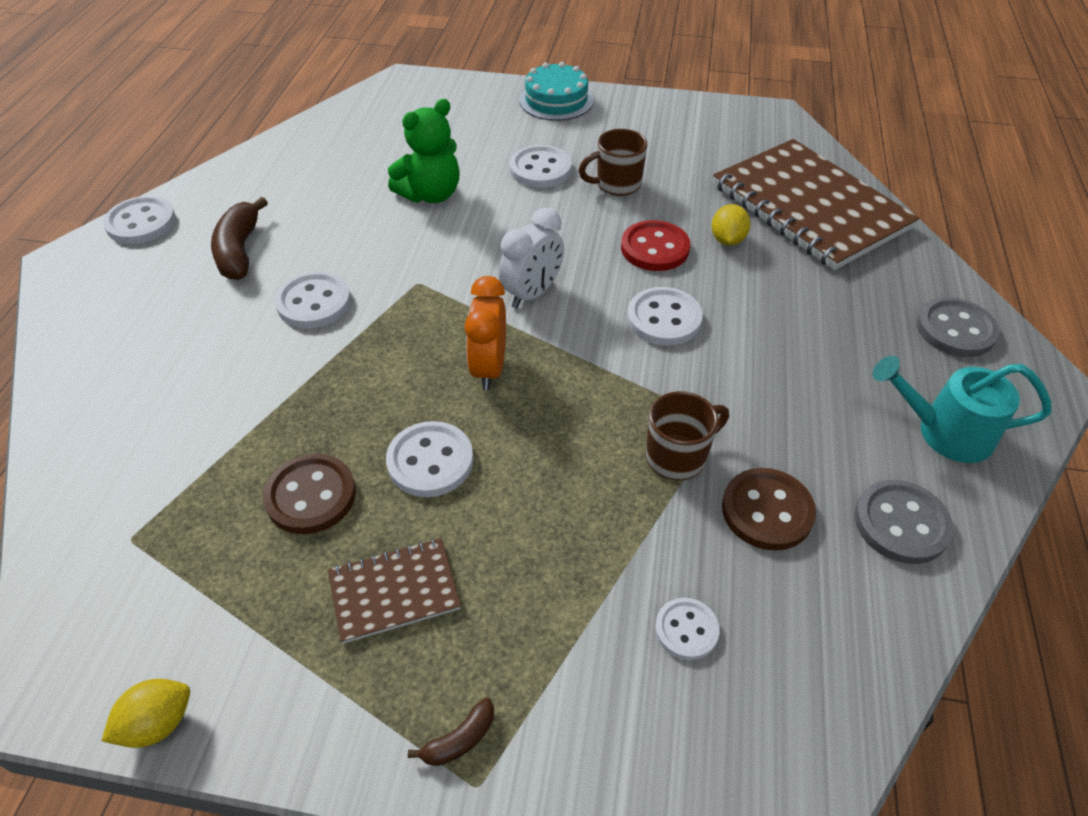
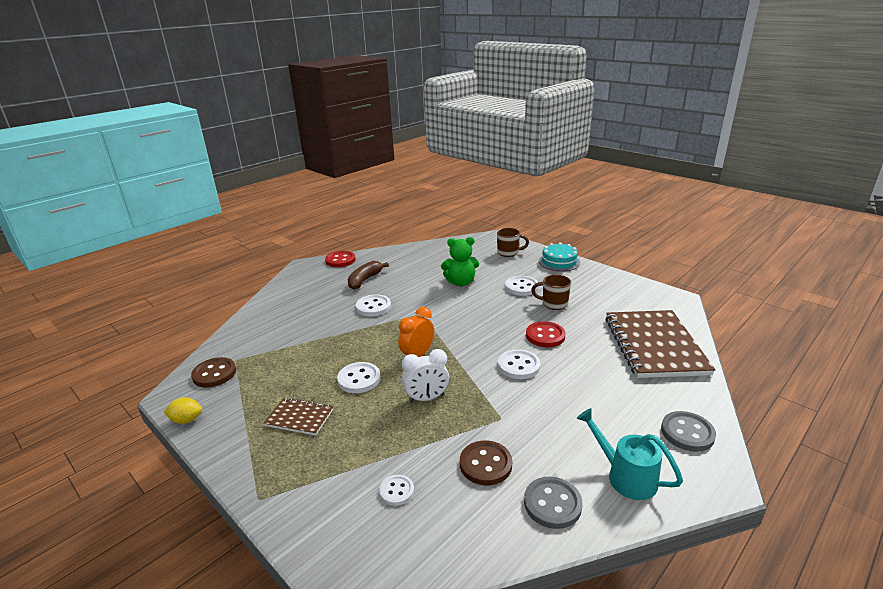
camera: 35 degrees right, 20 degrees down
(141, 223) = (340, 260): white button -> red button
(311, 496) = (304, 372): brown button -> brown button (214, 374)
(459, 740) = (269, 480): brown banana -> none
(532, 294) = (466, 334): white clock -> white clock (426, 398)
(678, 456) = (465, 423): brown mug -> brown mug (508, 253)
(727, 240) = (588, 345): yellow lemon -> none

